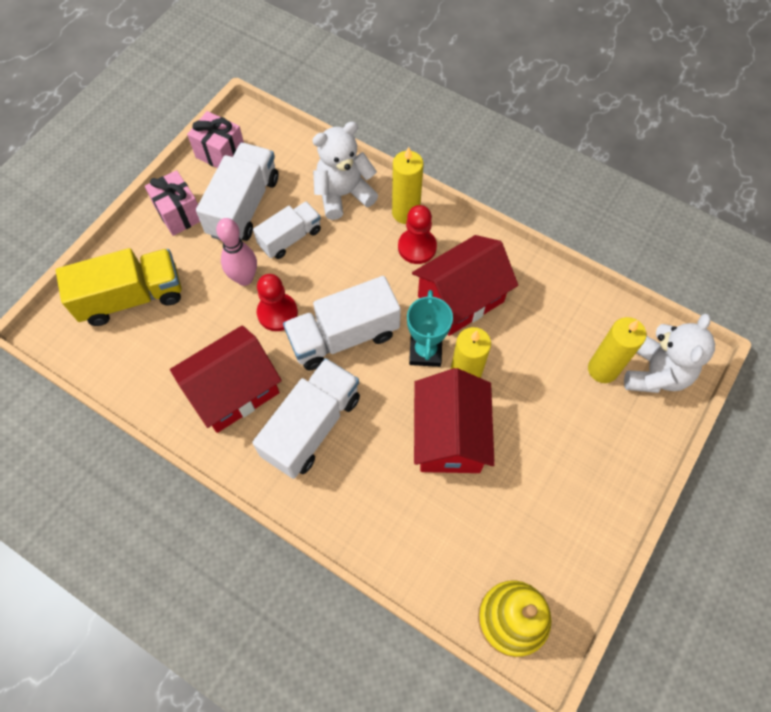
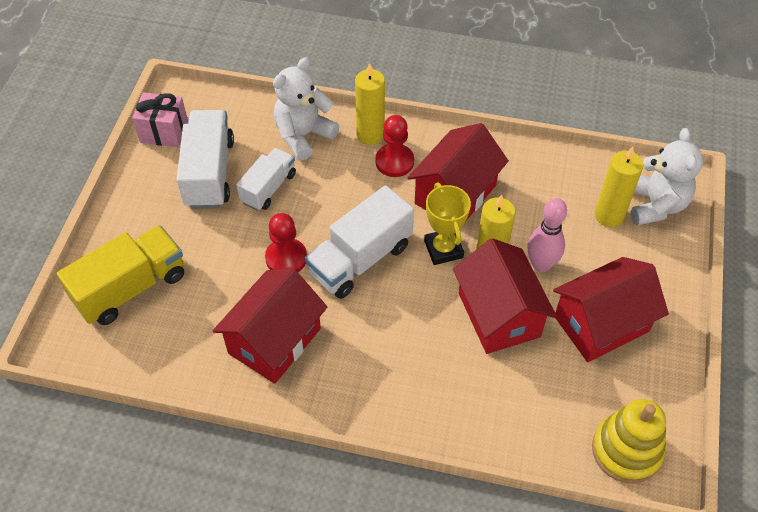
camera: 20 degrees left, 10 degrees down
(179, 214) = (146, 198): pink gift -> none
(244, 278) = (239, 237): pink bowling pin -> pink bowling pin (541, 265)
(312, 426) = (365, 348): white truck -> none
(425, 351) = (443, 249): turquoise trophy -> yellow trophy
(545, 480) = (601, 324): none -> red house

